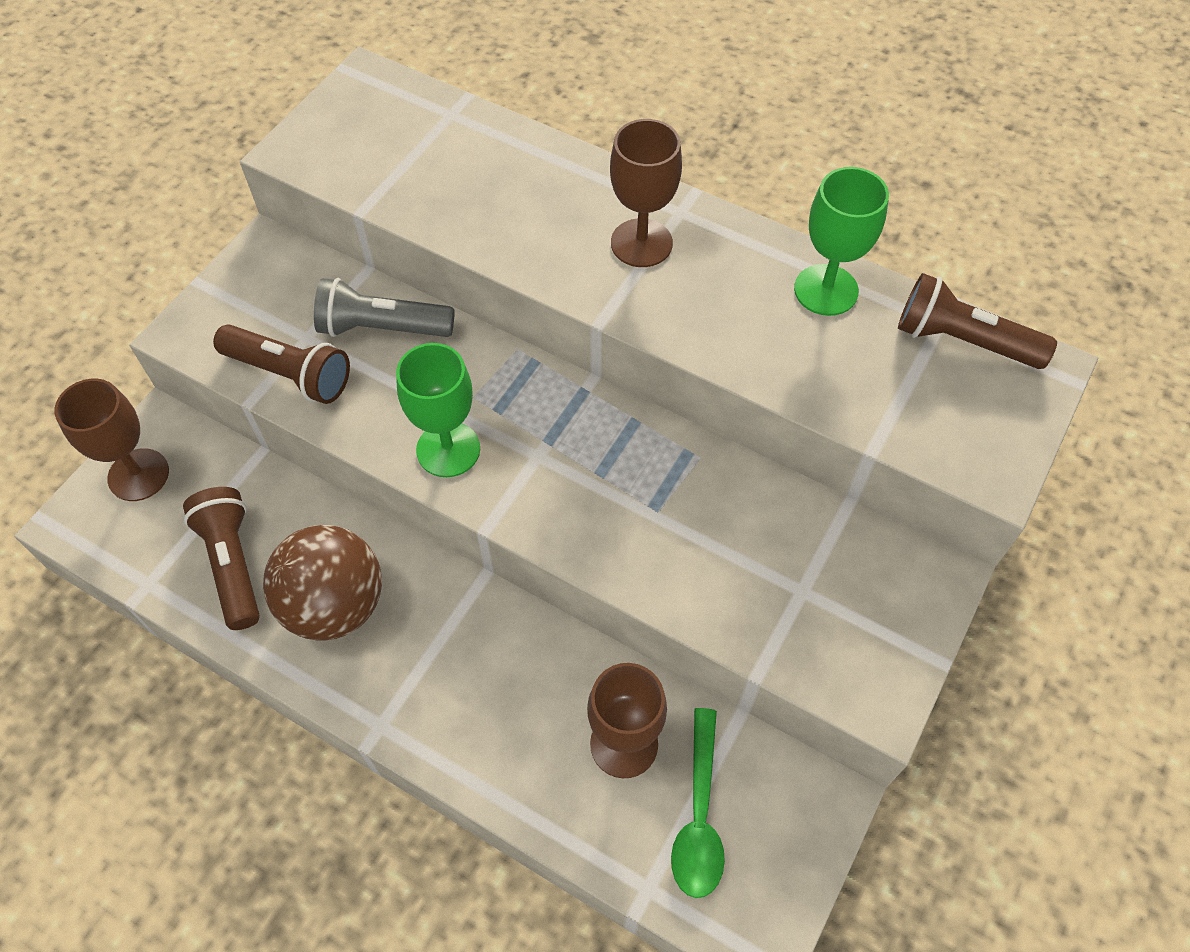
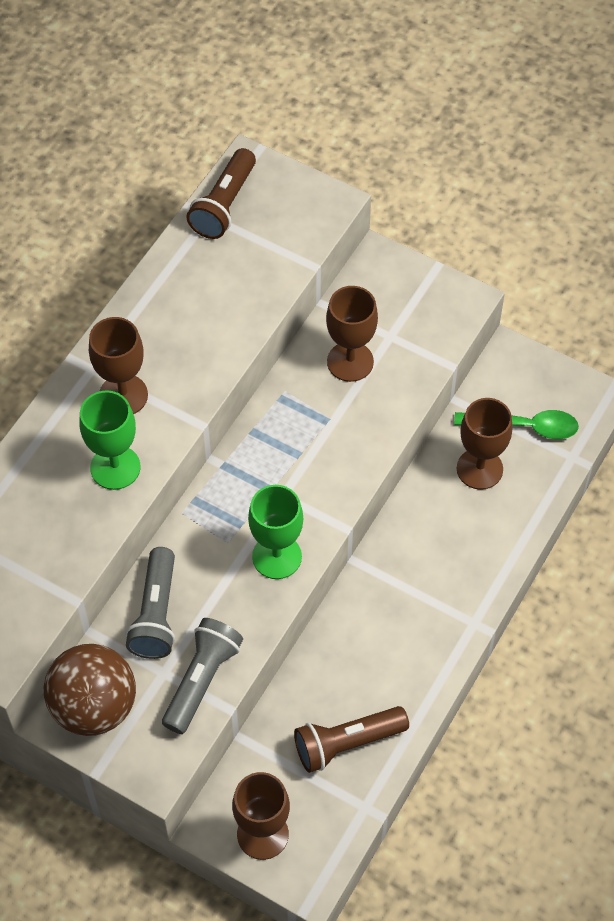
camera: 90 degrees left, 0 degrees up
(290, 374) = (202, 680): brown flashlight -> grey flashlight
(335, 604) = (381, 663): brown ball -> brown ball (94, 706)
(752, 537) = (350, 361): none -> brown goblet
(826, 290) = (175, 280): green goblet -> green goblet (115, 467)

